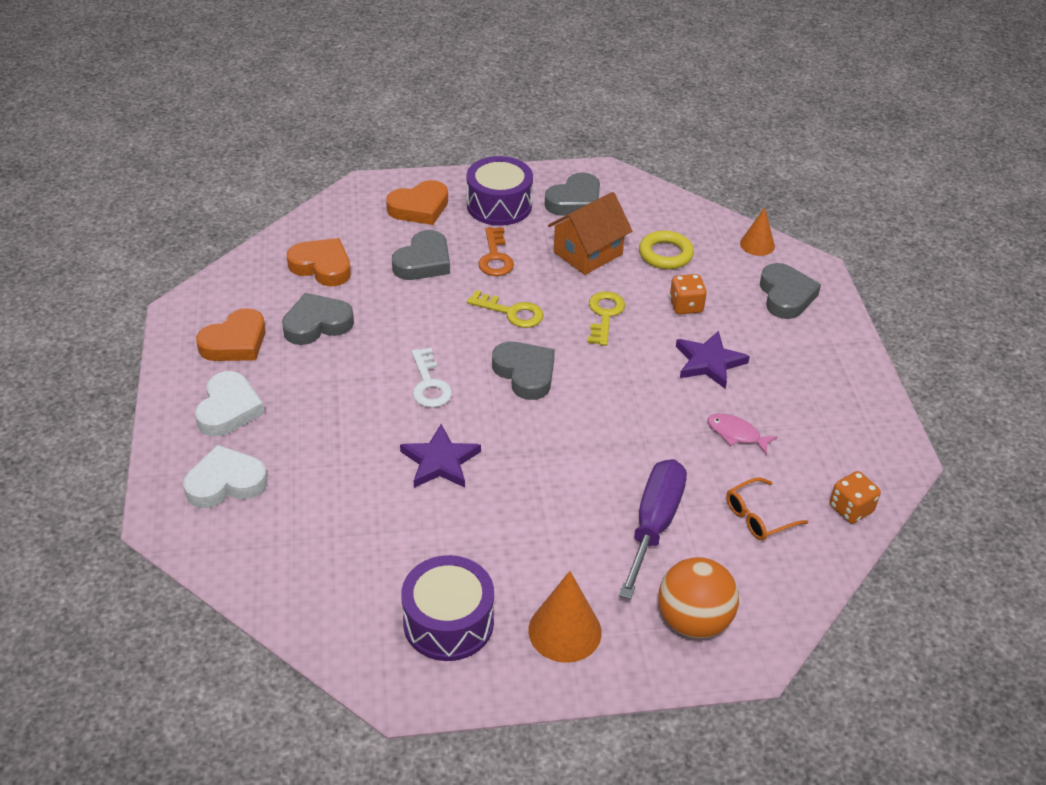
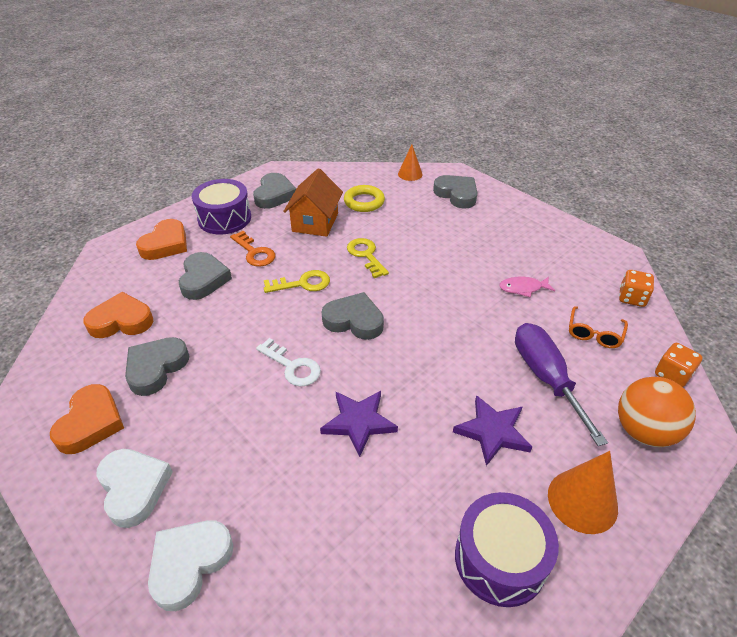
camera: 35 degrees left, 0 degrees up
(686, 306) = (409, 226): orange dice -> orange dice (672, 375)
(709, 362) = (459, 253): purple star -> purple star (492, 432)

